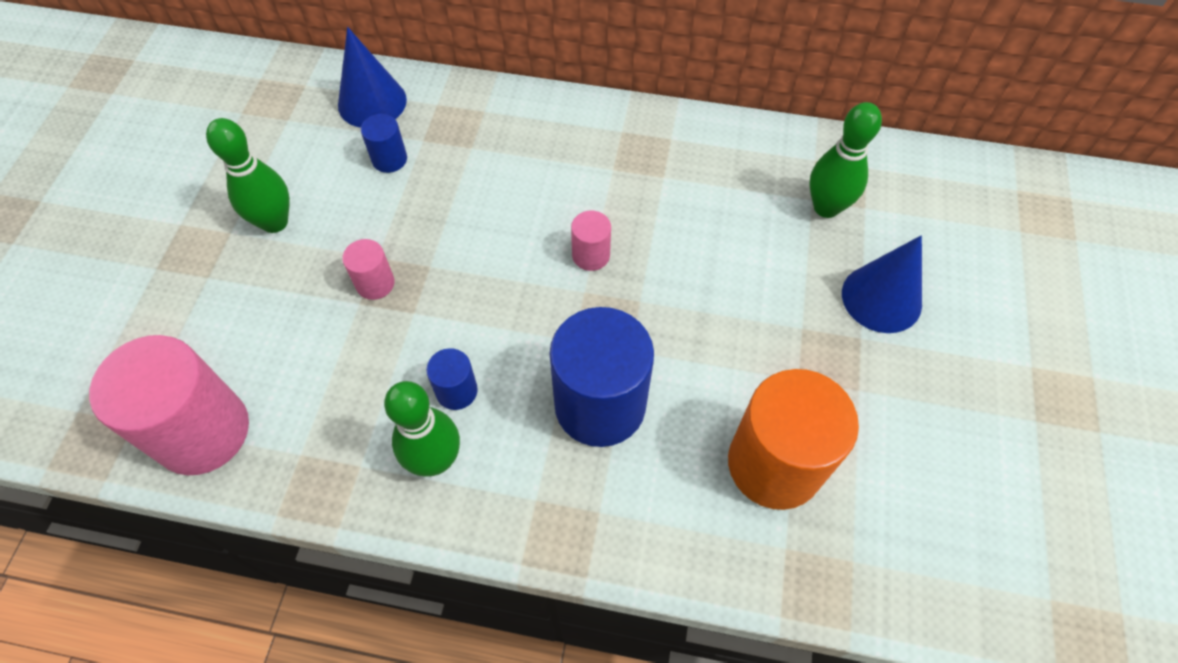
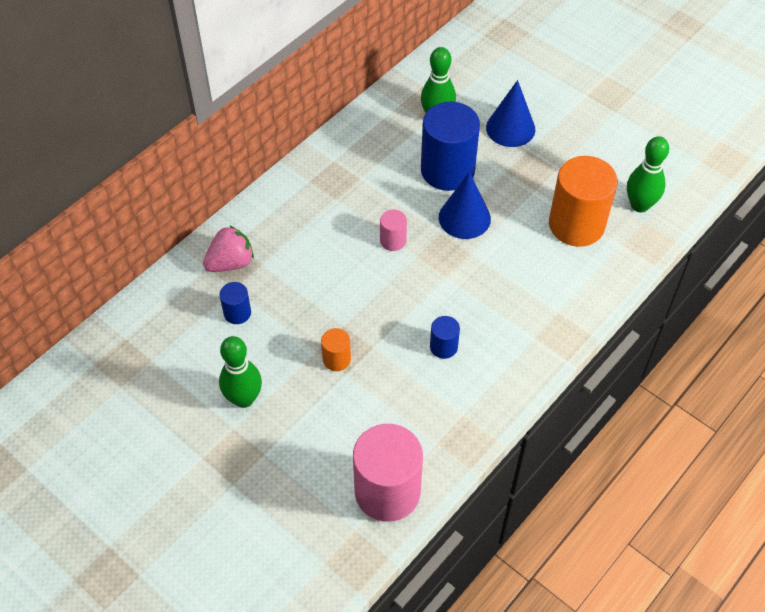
camera: 60 degrees left, 5 degrees down
(372, 102) = (175, 303): blue cone -> blue cone (464, 218)
(375, 283) = (336, 359): pink cylinder -> orange cylinder
(435, 460) = (482, 375): green bowling pin -> green bowling pin (639, 205)
(455, 120) = (231, 263): none -> pink strawberry
(600, 405) = (496, 282): blue cylinder -> blue cylinder (447, 170)

